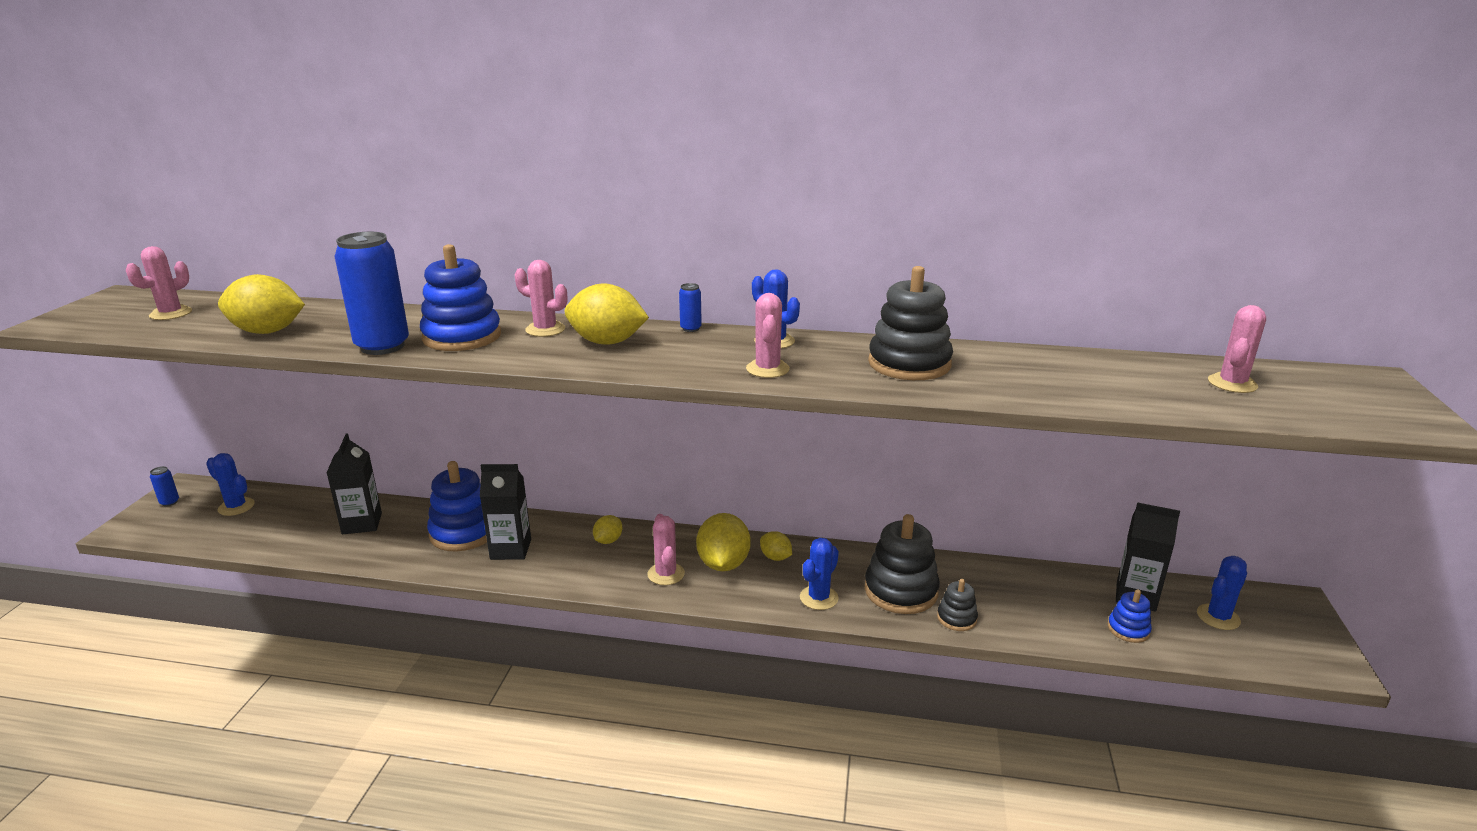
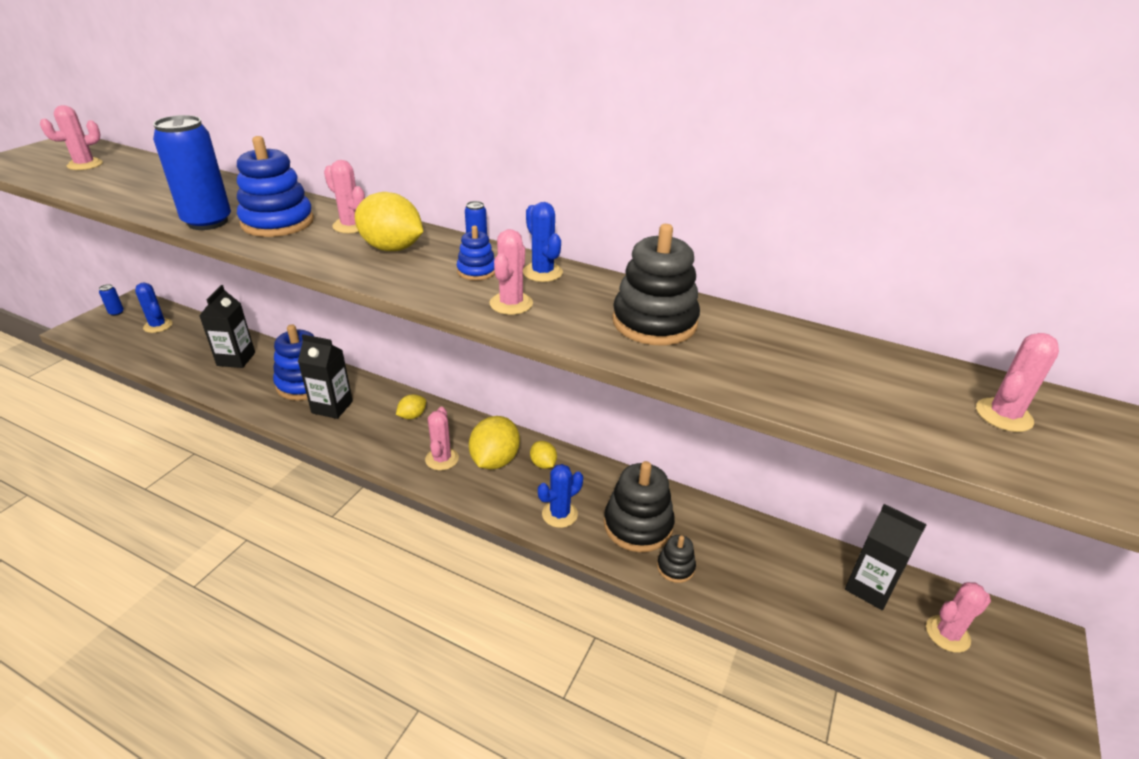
camera: 15 degrees right, 10 degrees up
(267, 332) = (136, 193): yellow lemon -> none
(1128, 629) = (842, 623): blue stacking toy -> blue stacking toy (476, 271)
(1218, 617) = (947, 634): blue cactus -> pink cactus

